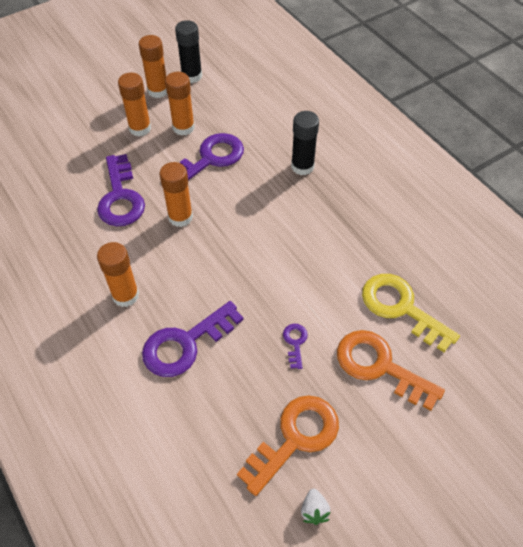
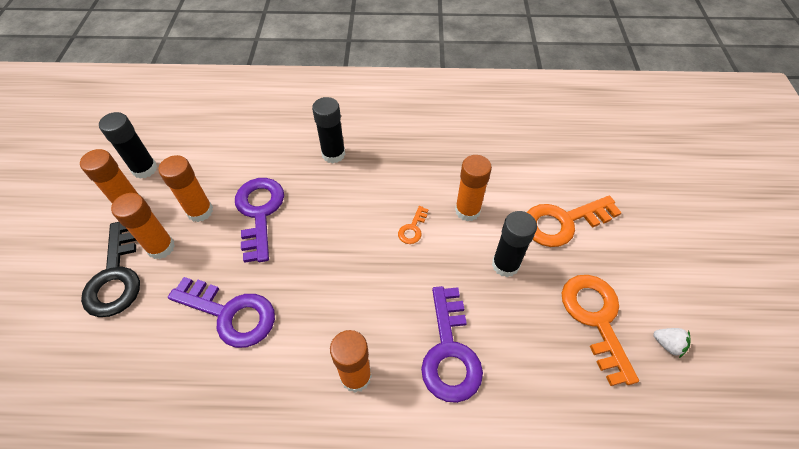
camera: 55 degrees left, 0 degrees up
(102, 123) = (116, 276): none -> black key
(180, 217) = (304, 275): orange glue stick -> orange glue stick (467, 211)
(276, 259) = (412, 229): none -> orange key
(295, 342) = (505, 265): purple key -> black glue stick
(401, 308) = (520, 177): yellow key -> none

